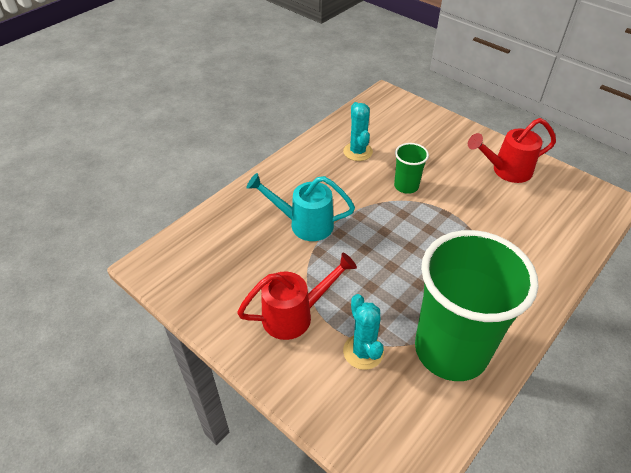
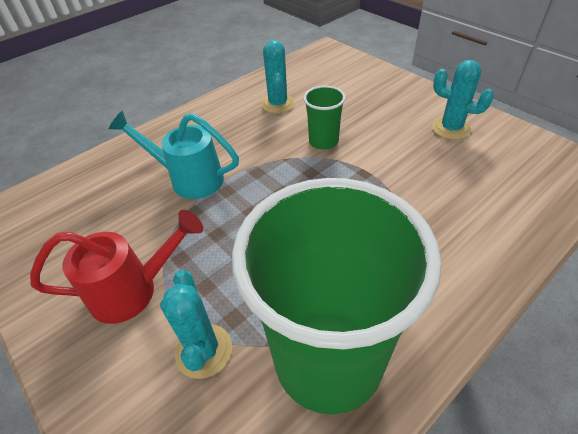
camera: 10 degrees right, 0 degrees up
(506, 171) = (451, 128): red watering can -> turquoise cactus

